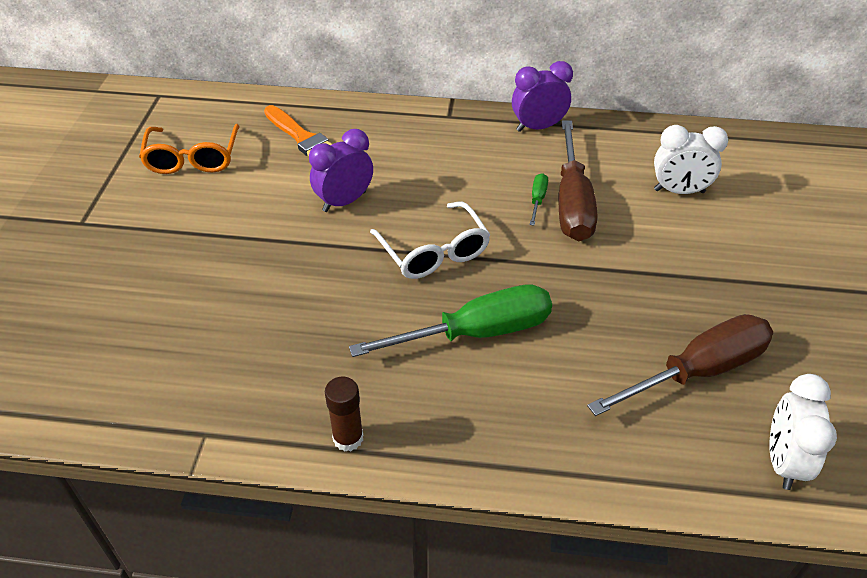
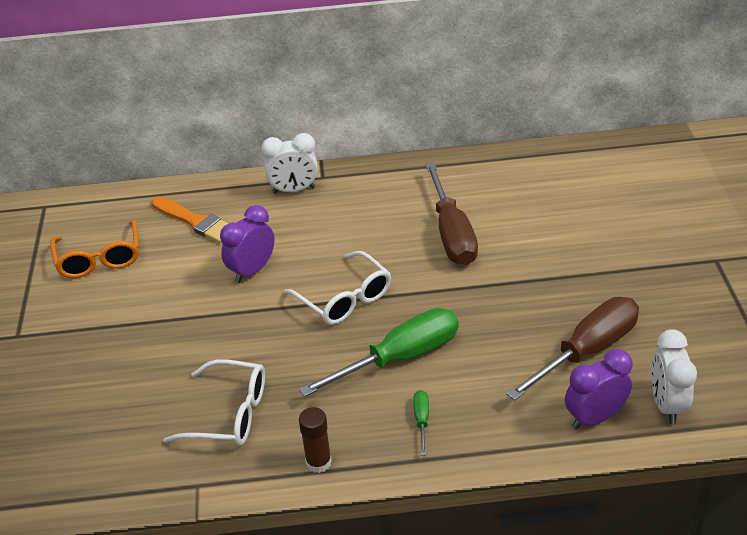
camera: 10 degrees left, 5 degrees down
(268, 357) = (230, 414): none -> white glasses
(537, 199) = (421, 236): green screwdriver -> green screwdriver (421, 420)
(538, 127) = (405, 173): purple clock -> purple clock (594, 417)
(679, 191) = (539, 206): white clock -> white clock (294, 190)

